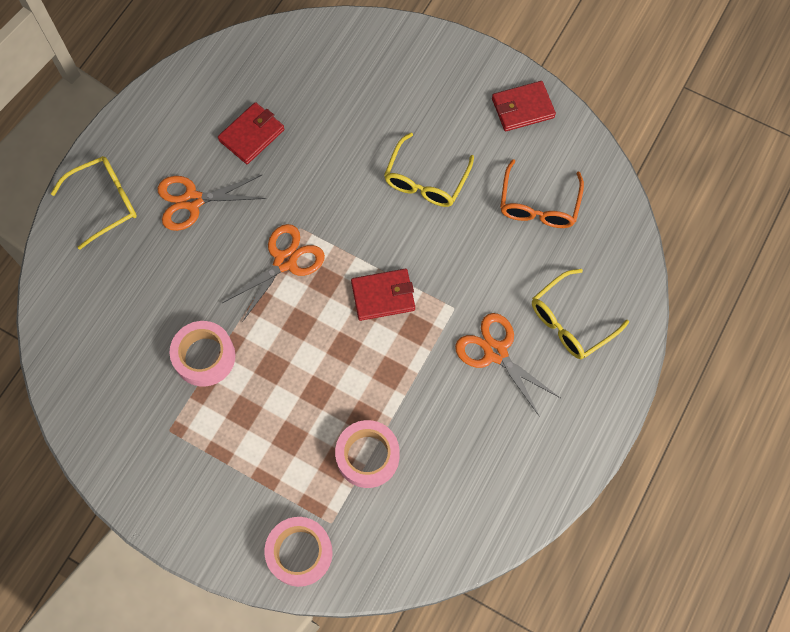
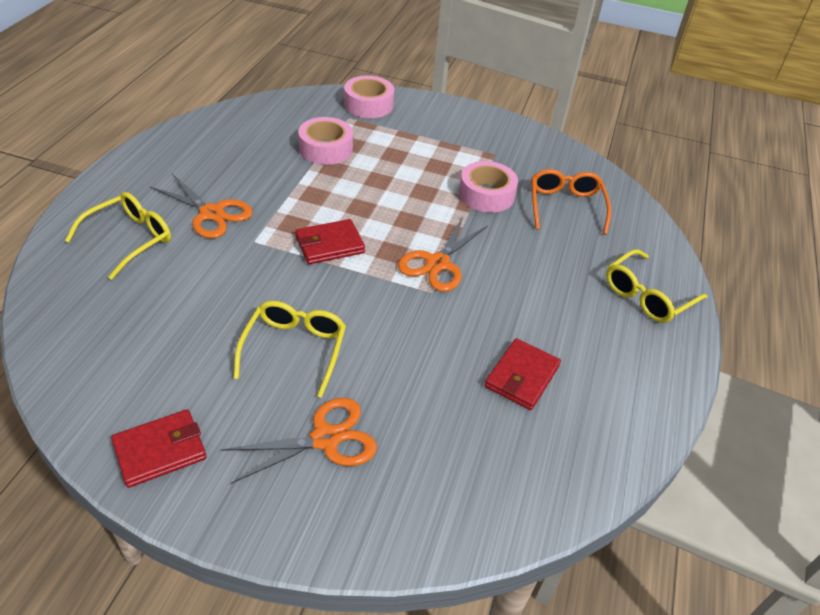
camera: 165 degrees right, 25 degrees down
(192, 201) = (557, 305): orange scissors -> orange scissors (325, 439)
(538, 204) = (151, 337): orange glasses -> orange glasses (565, 206)

